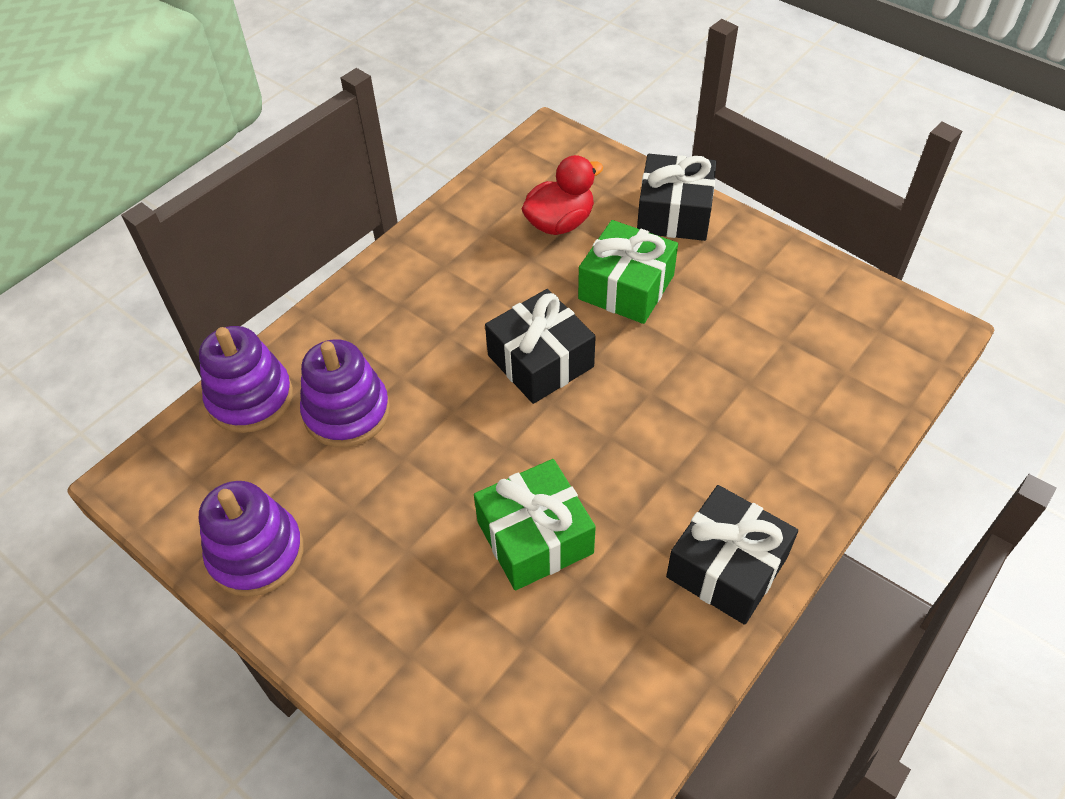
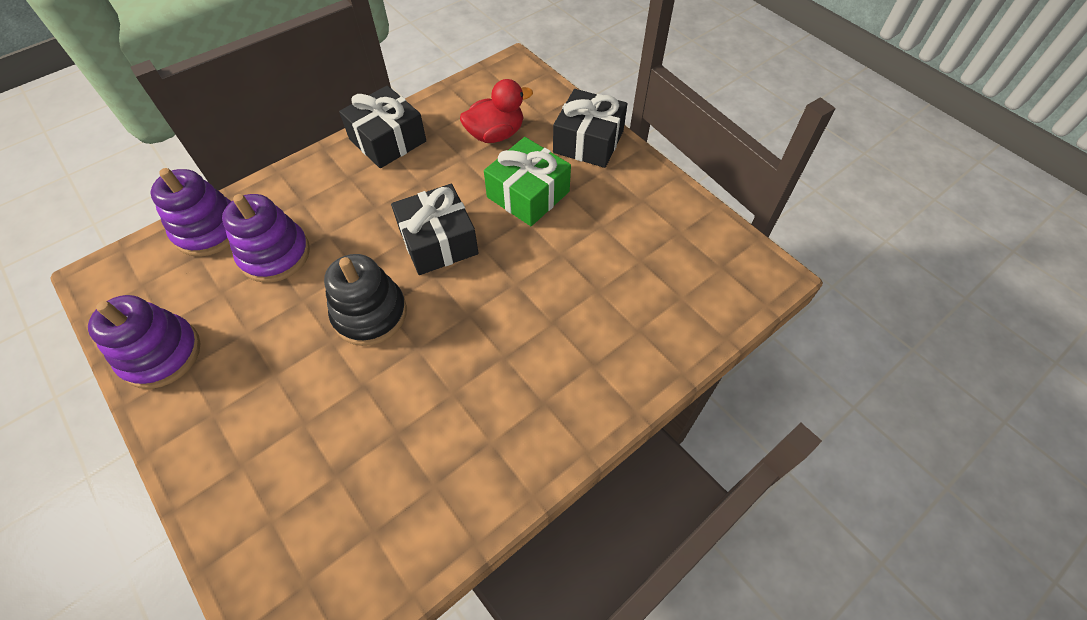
camera: 10 degrees right, 5 degrees up
(492, 459) = (370, 314): none -> black stacking toy
(535, 537) = (377, 386): green gift -> none
(727, 567) = (523, 445): black gift -> black gift (388, 140)

